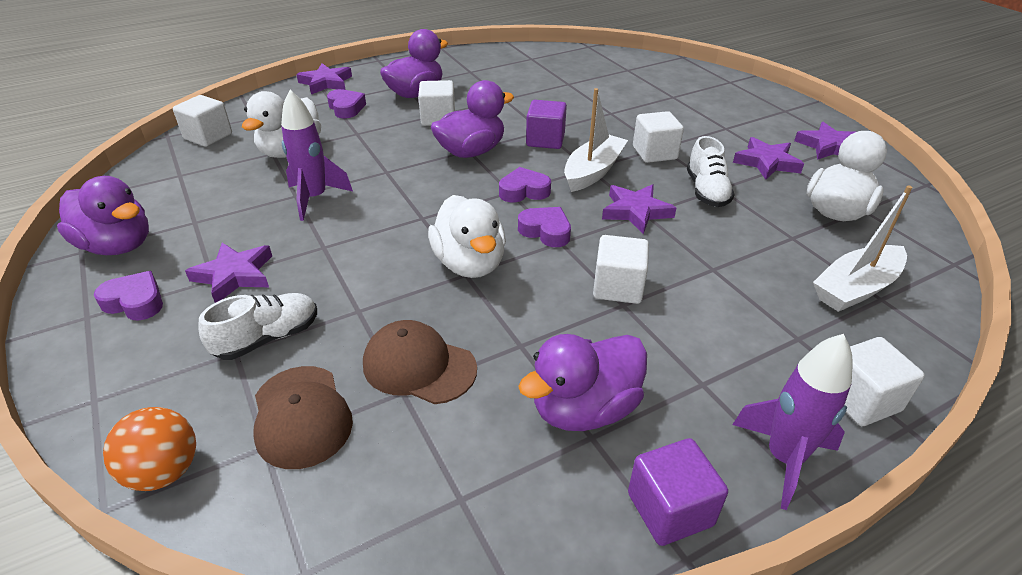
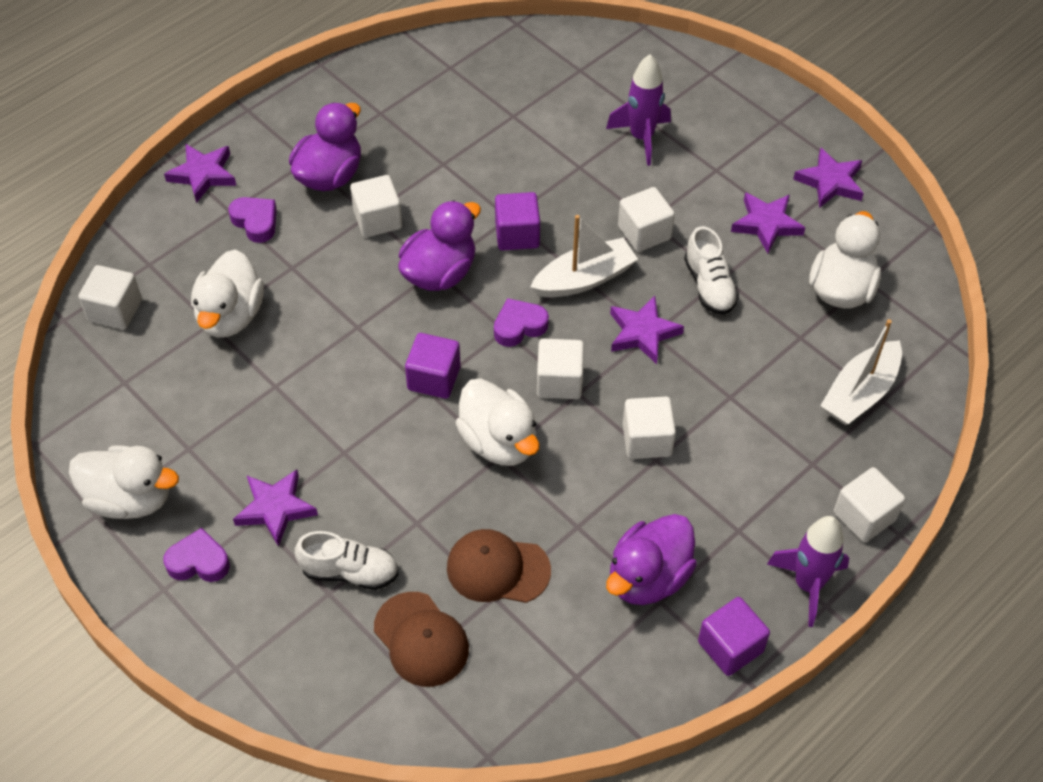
camera: 15 degrees left, 15 degrees up
(118, 246) = (130, 498): purple duck -> white duck
(164, 471) = (339, 711): orange ball -> none
(268, 338) = (350, 572): white shoe -> white shoe turned 60 degrees clockwise
(315, 198) = (299, 386): purple rocket -> purple rocket (641, 138)
(432, 211) = (434, 378): none -> purple cube
(545, 231) = (559, 381): purple heart -> white cube
(593, 171) = (584, 279): white boat -> white boat turned 45 degrees clockwise

